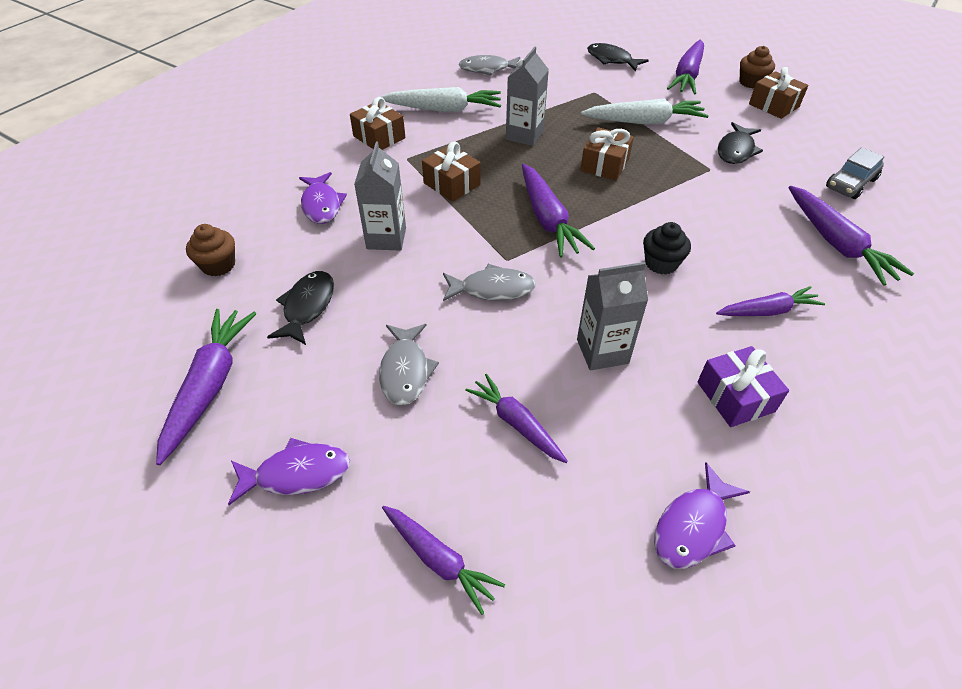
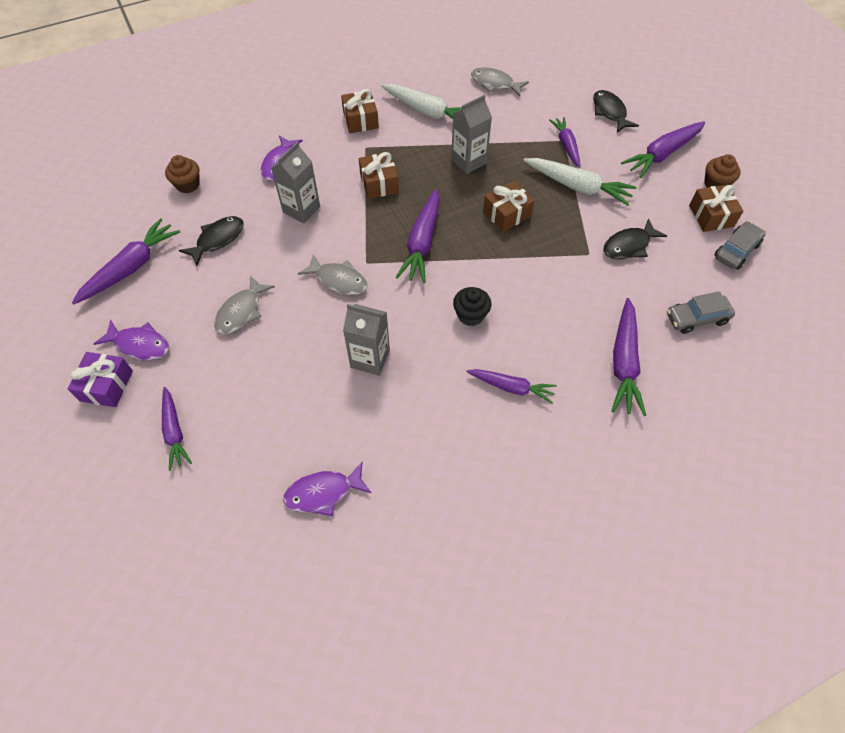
camera: 30 degrees right, 10 degrees up
(516, 423) = (277, 378): purple carrot -> purple carrot (566, 145)
(735, 397) = (426, 433): purple gift -> purple gift (106, 386)
(820, 123) = (736, 251): none -> grey car

